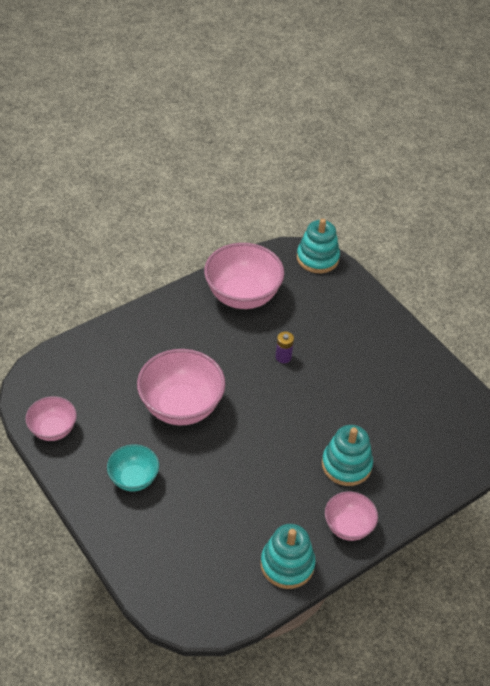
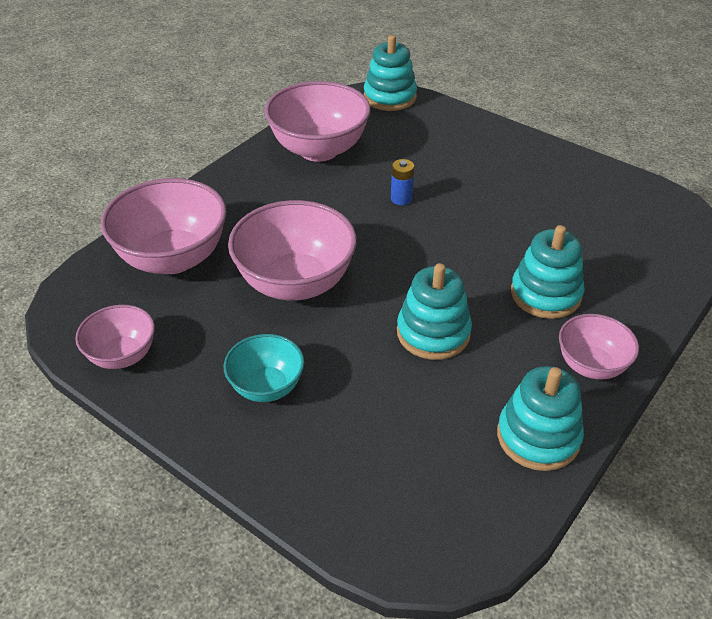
camera: 15 degrees left, 5 degrees down
(107, 363) = (173, 258): none -> pink bowl
(255, 472) = (433, 333): none -> turquoise stacking toy
(283, 357) = (401, 199): purple battery -> blue battery

